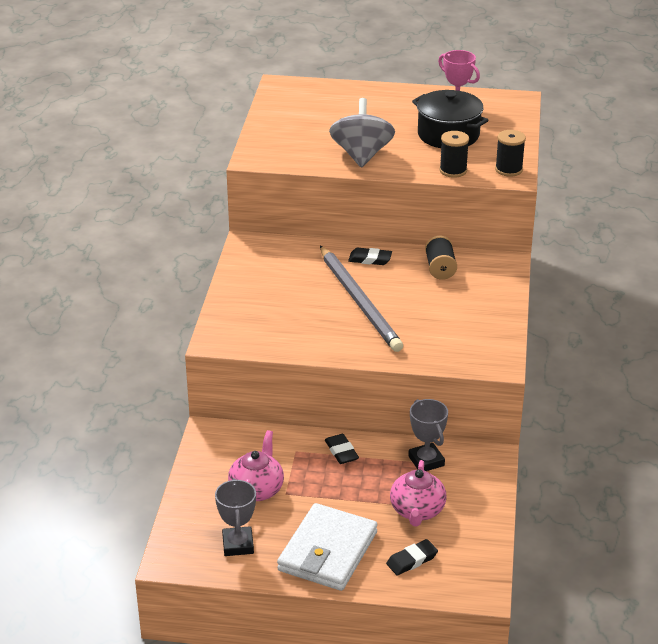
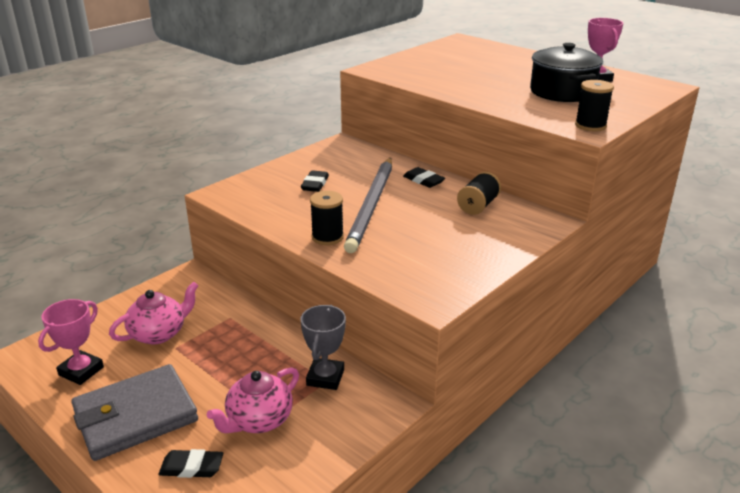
camera: 35 degrees right, 5 degrees down
(238, 545) = (81, 371): grey trophy -> pink trophy
(327, 551) = (136, 416): white wallet -> grey wallet
(341, 452) = (264, 335): black eraser -> black eraser (315, 184)
(361, 155) = (462, 86): grey spinning top -> none
(453, 171) = (532, 113): black spool -> black spool (327, 237)

